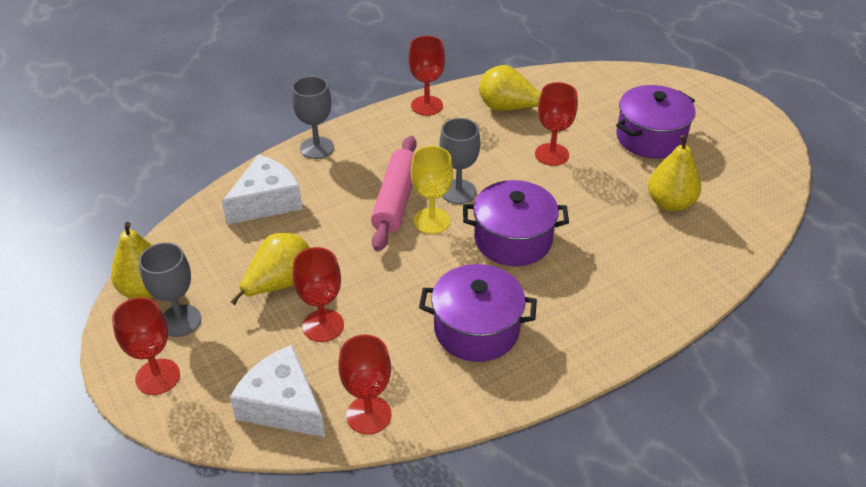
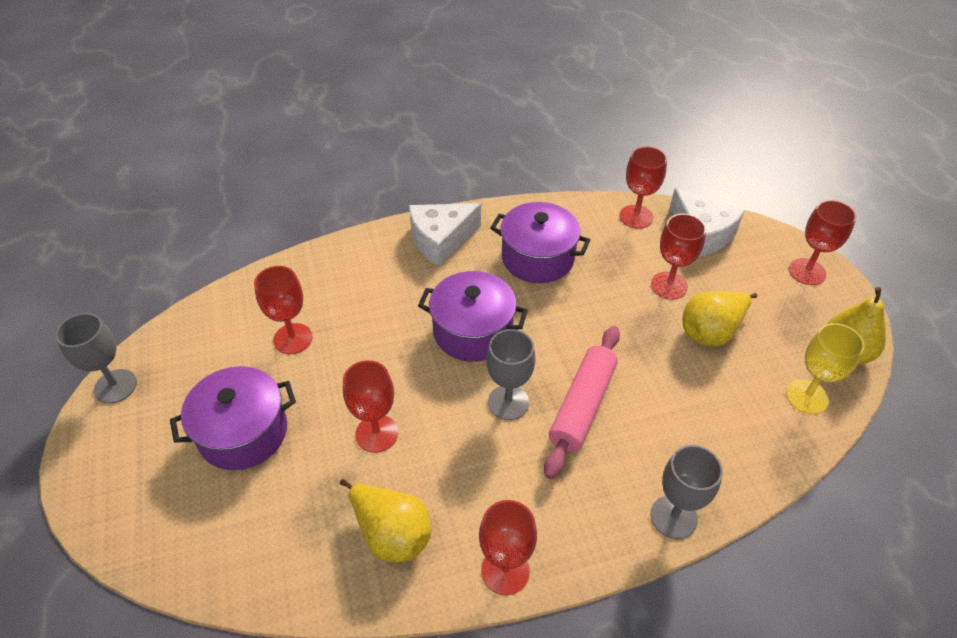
camera: 165 degrees left, 5 degrees up
(180, 321) = (801, 315): grey goblet -> grey goblet (115, 386)
(266, 201) = (734, 438): white cheese -> white cheese (441, 240)
(431, 221) = (548, 370): yellow goblet -> yellow goblet (807, 396)
(670, 203) = (293, 339): yellow pear -> red goblet

